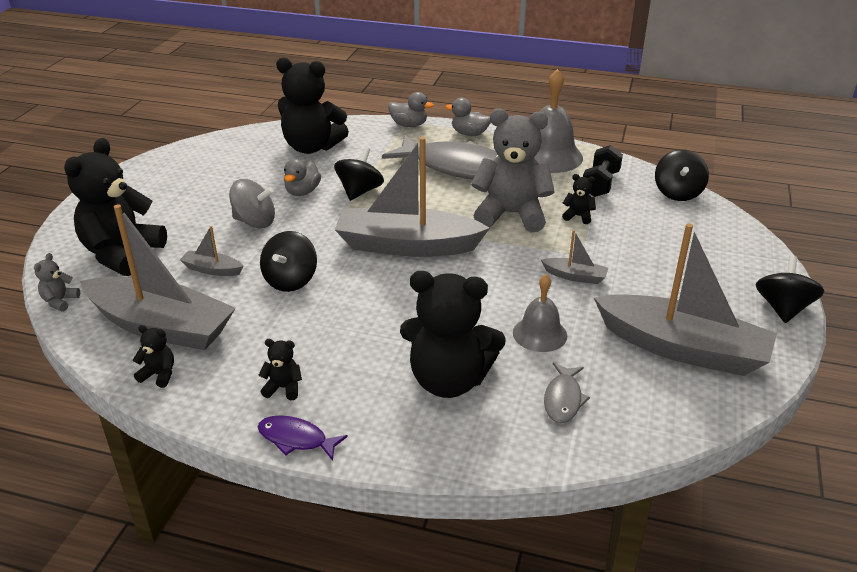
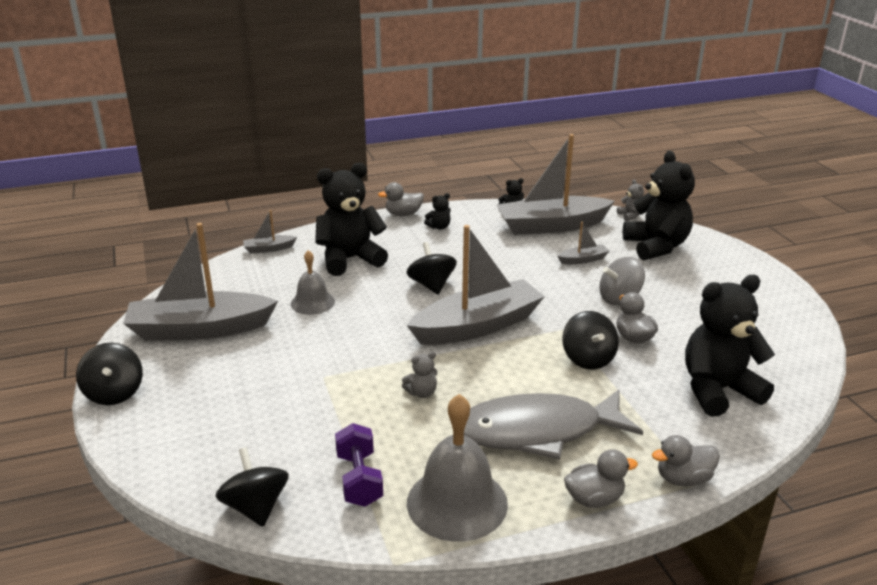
camera: 145 degrees right, 5 degrees down
(290, 280) = (522, 272): black spinning top -> black spinning top (431, 285)
(296, 439) = (403, 214): purple fish -> grey duck
(511, 214) = (422, 393): grey teddy bear -> grey teddy bear, size x0.41
(563, 399) = (271, 274): grey fish -> none
(575, 276) = (314, 353): grey boat -> grey boat (268, 249)
(578, 216) = (354, 419): black teddy bear -> none
(600, 184) = (359, 479): black dumbbell -> purple dumbbell

